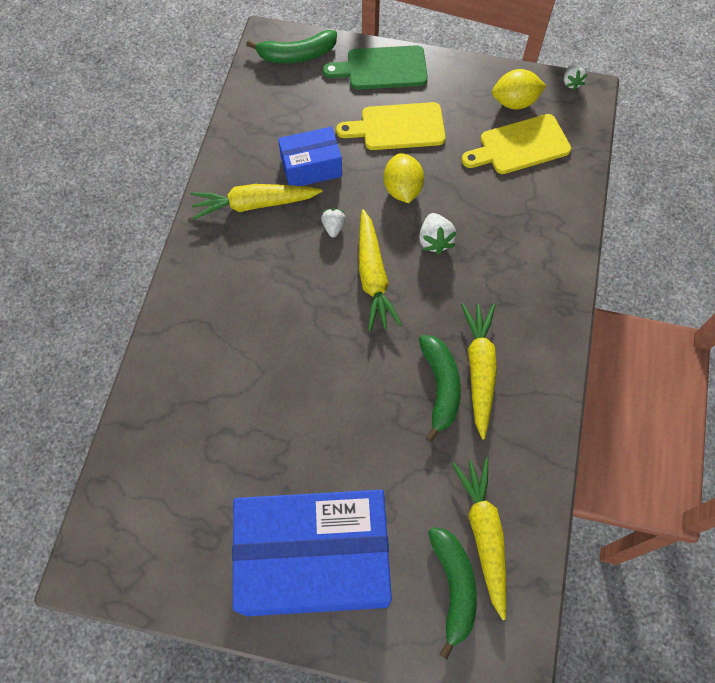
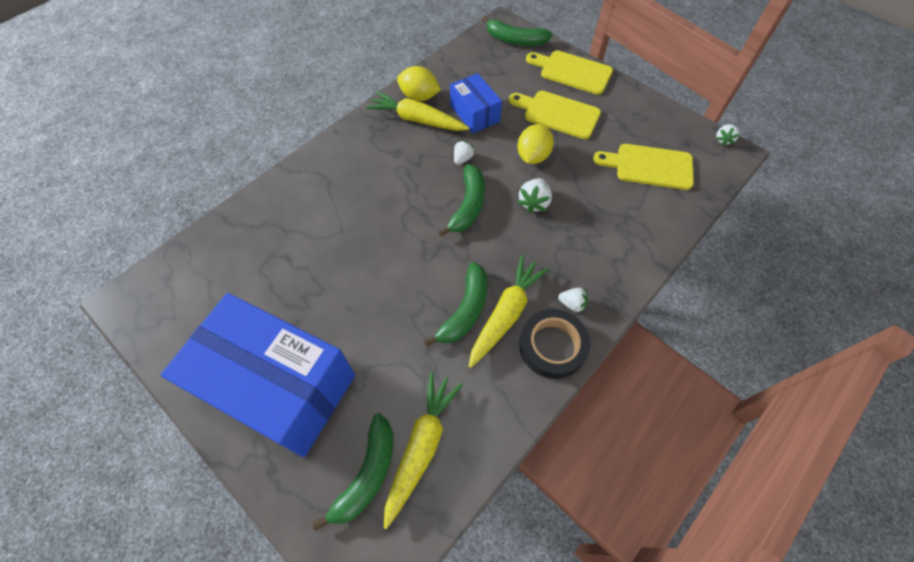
camera: 30 degrees right, 5 degrees down
(311, 167) = (474, 113): blue box -> blue box turned 45 degrees clockwise
(373, 277) = (468, 205): yellow carrot -> green banana
(382, 68) = (572, 72): green cutting board -> yellow cutting board
(514, 102) = (664, 134): yellow lemon -> yellow lemon (419, 97)
(532, 327) = (572, 304): none -> white strawberry
(539, 378) = (552, 346): none -> black tape

